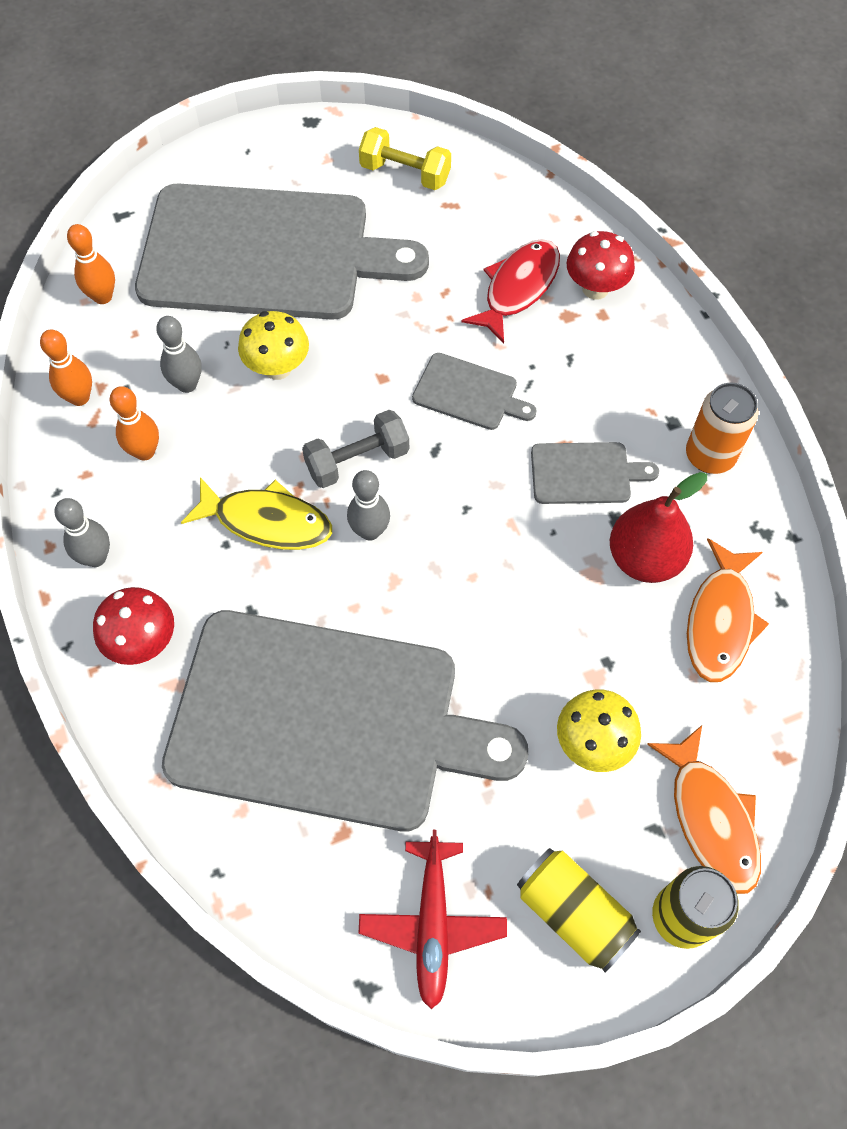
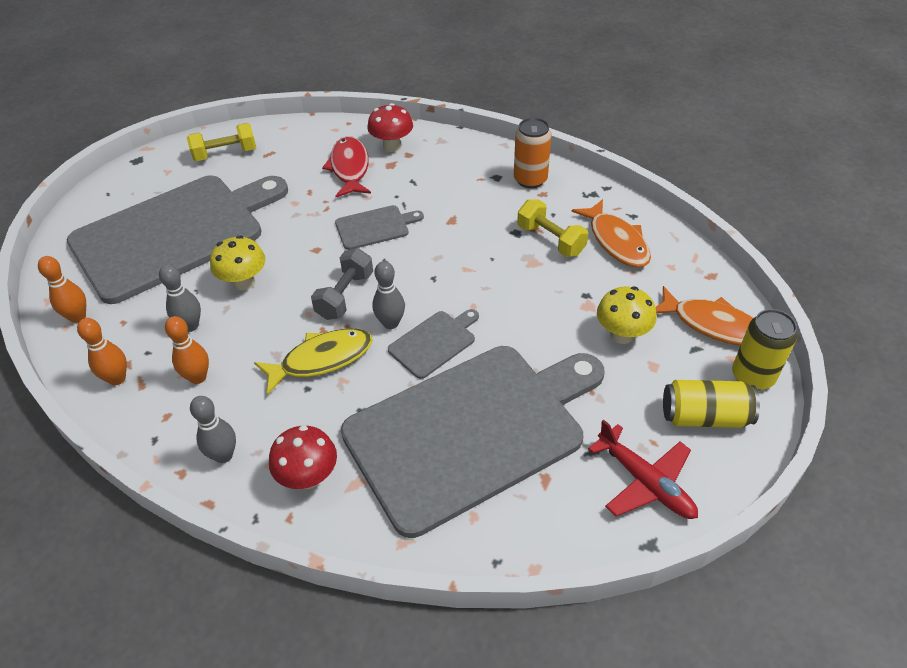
camera: 40 degrees left, 15 degrees down
(585, 473) = (478, 223): grey cutting board -> grey cutting board (434, 342)
(644, 559) = (550, 240): red pear -> yellow dumbbell

